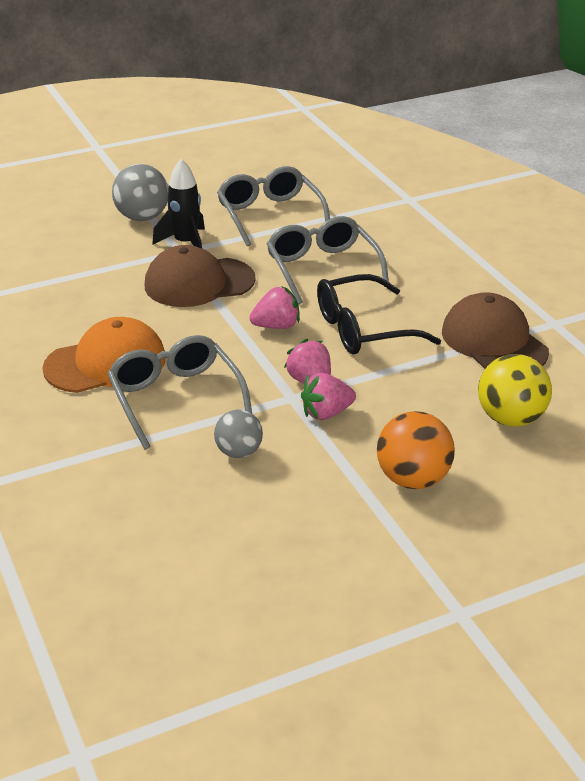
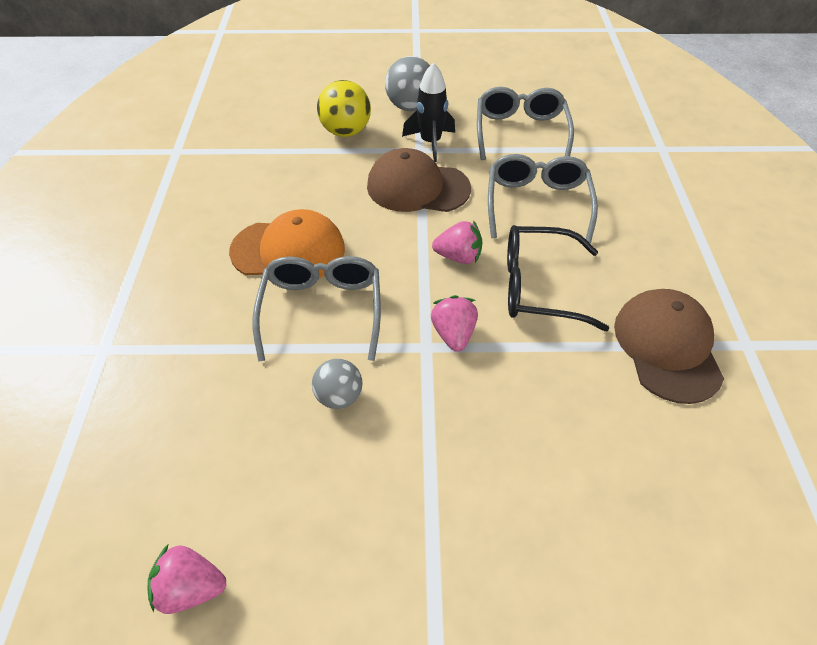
camera: 25 degrees right, 15 degrees up
(326, 413) = (447, 379): pink strawberry -> pink strawberry (191, 588)
(412, 479) = (488, 503): orange ball -> none
(510, 418) = (636, 459): yellow ball -> yellow ball (346, 132)

